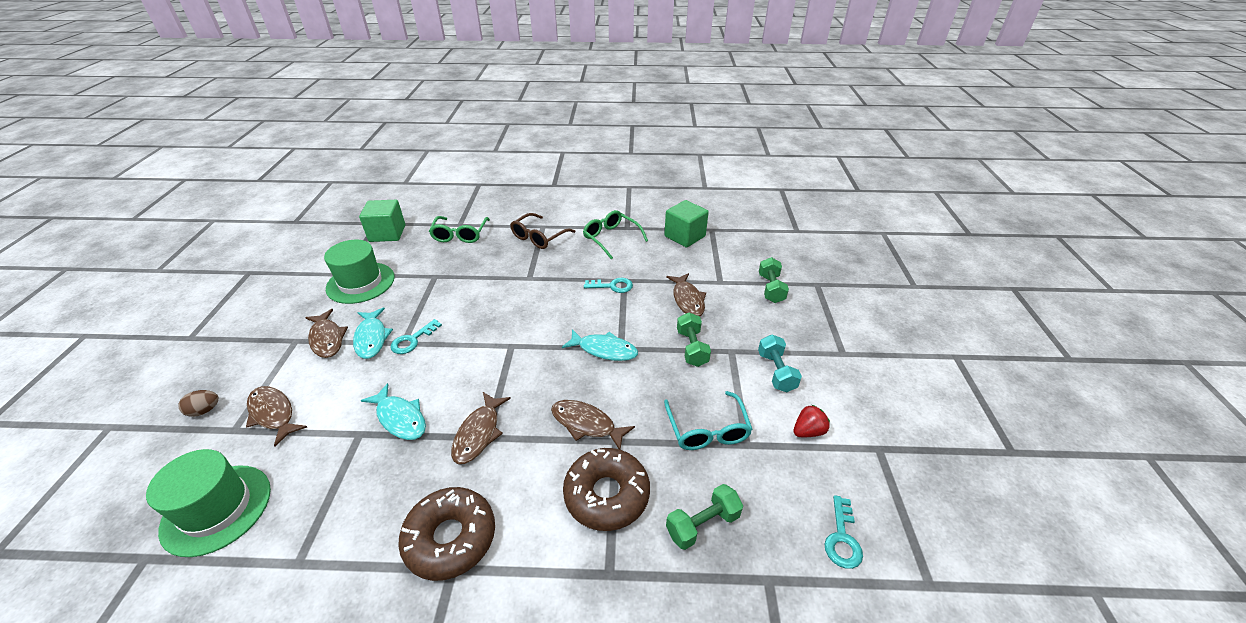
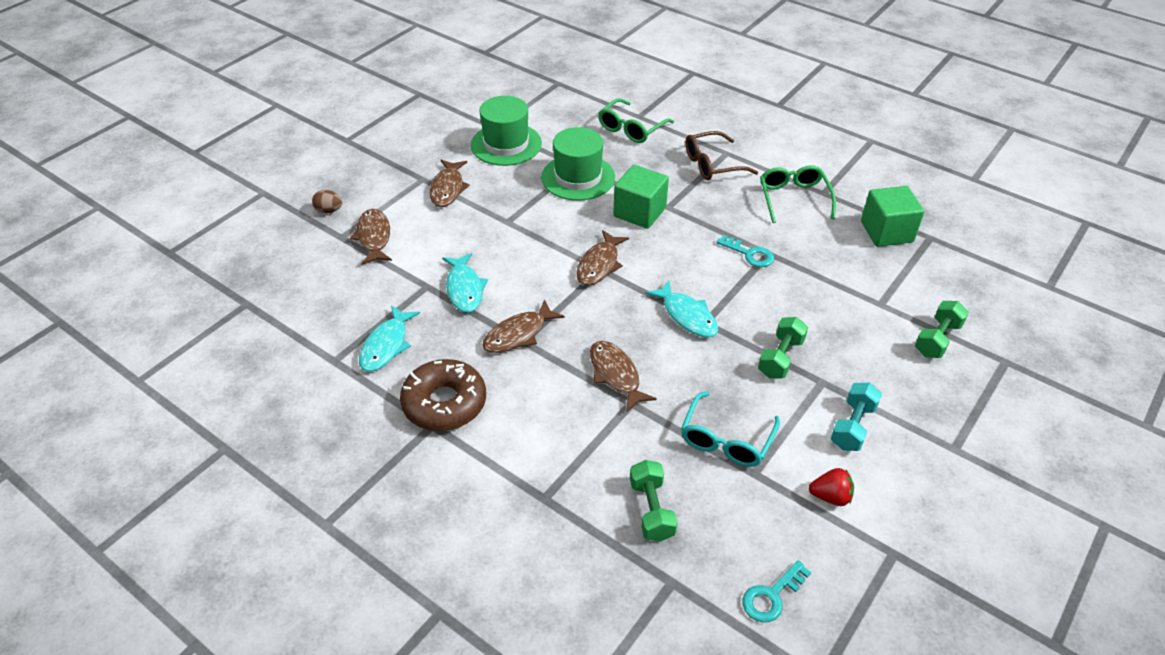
camera: 35 degrees right, 5 degrees up
(217, 509) = (303, 293): green hat -> green hat (578, 177)
(371, 338) = (484, 205): turquoise fish -> turquoise fish (386, 345)
(387, 233) = (561, 99): green cube -> green cube (639, 212)
(412, 340) = (517, 223): turquoise key -> none
(606, 494) = (588, 441): brown donut -> none
(687, 300) = (822, 306): brown fish -> brown fish (599, 265)
(702, 524) = (651, 510): green dumbbell -> green dumbbell turned 75 degrees clockwise

